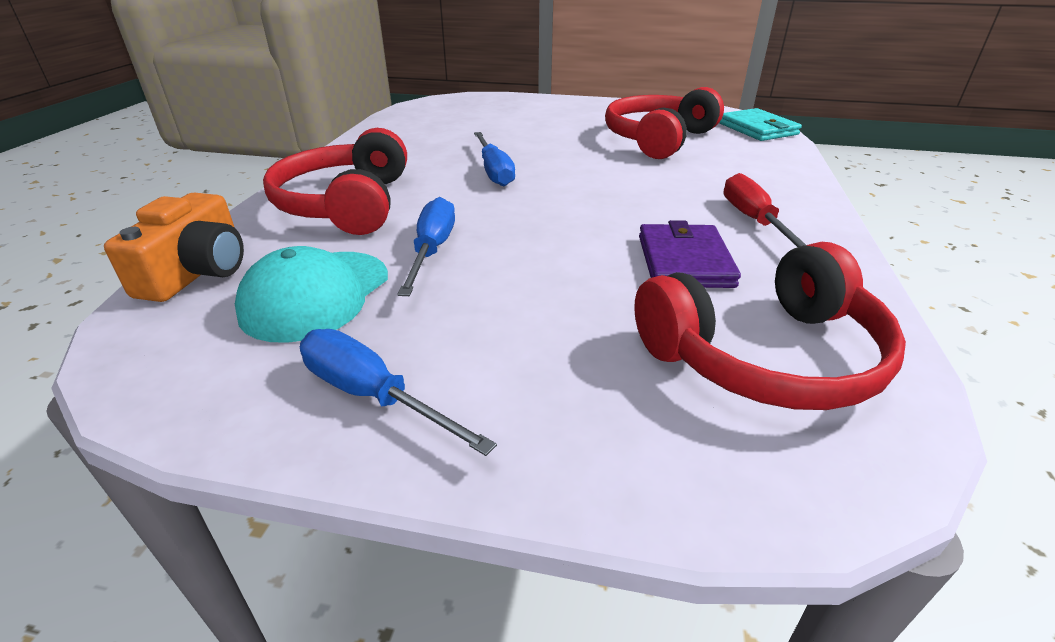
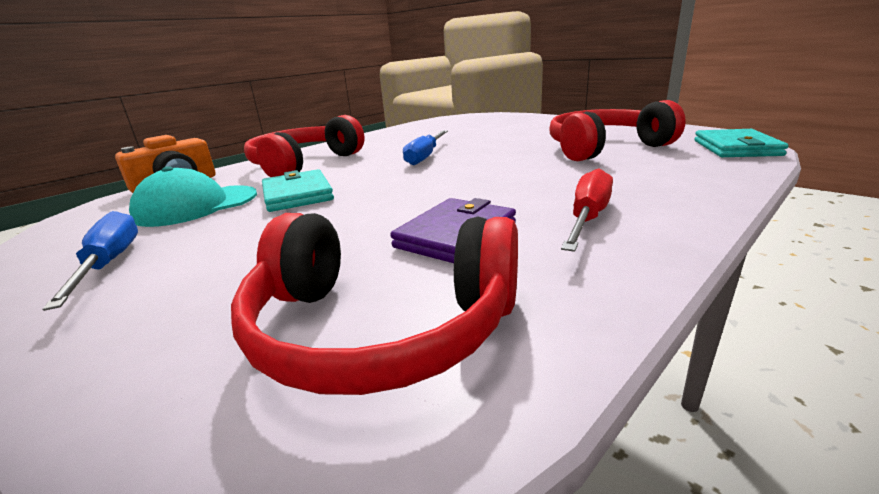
camera: 35 degrees right, 10 degrees down
(432, 250) = (297, 194): blue screwdriver -> turquoise wallet

